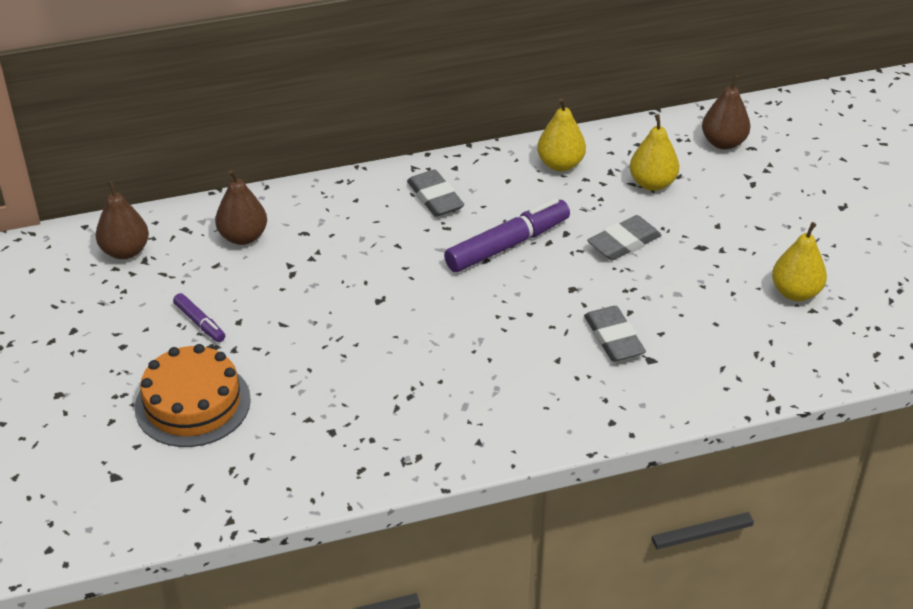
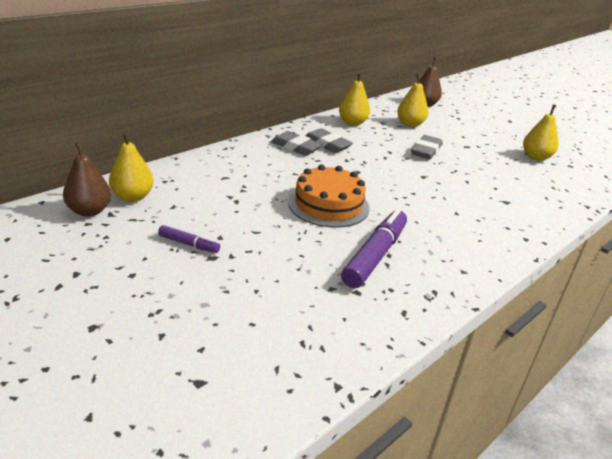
camera: 30 degrees left, 10 degrees down
(180, 241) = (132, 197): none -> yellow pear
(192, 403) = (227, 301): orange cake -> orange cake (328, 204)
(243, 237) = (181, 187): brown pear -> none
(507, 245) = (363, 162): purple marker -> purple marker (375, 255)
(613, 338) = (474, 195): grey eraser -> grey eraser (327, 144)

